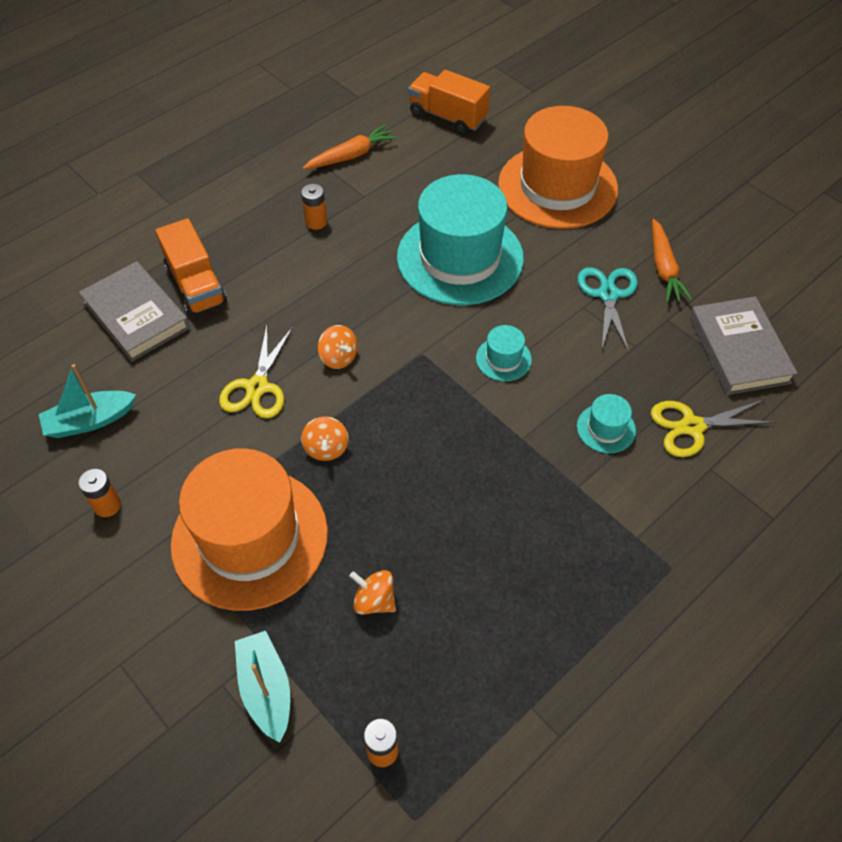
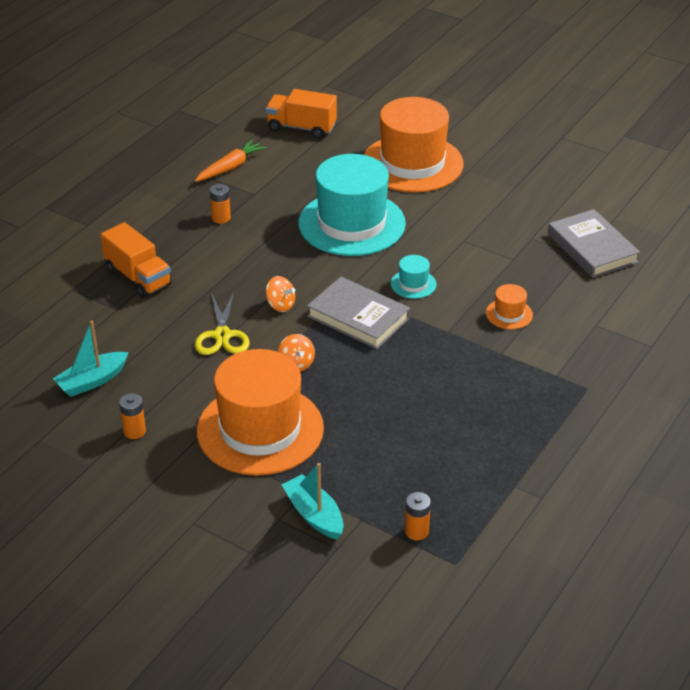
camera: 15 degrees left, 15 degrees down
(136, 315) = (96, 305): grey book -> grey book (358, 317)
(374, 601) = (374, 448): orange spinning top -> none
(606, 428) = (509, 314): turquoise hat -> orange hat
(608, 295) = (480, 229): turquoise scissors -> none
(664, 268) = (517, 205): orange carrot -> none
(692, 427) = (573, 302): yellow scissors -> none

